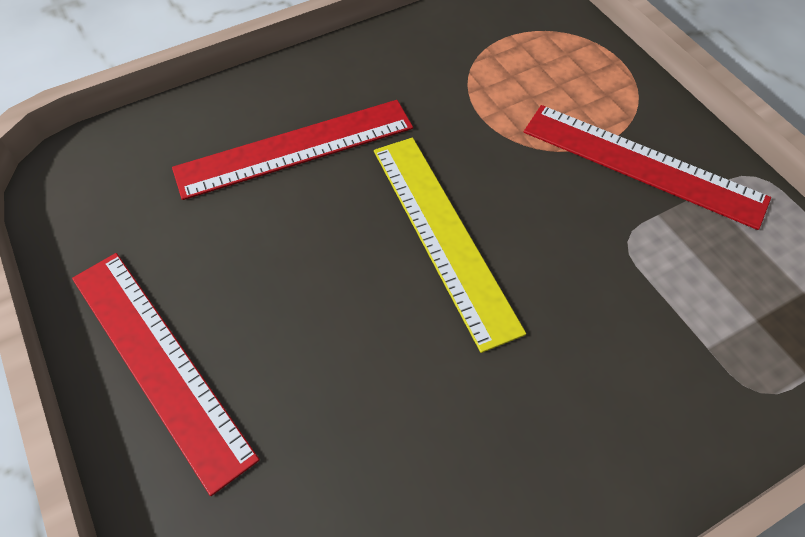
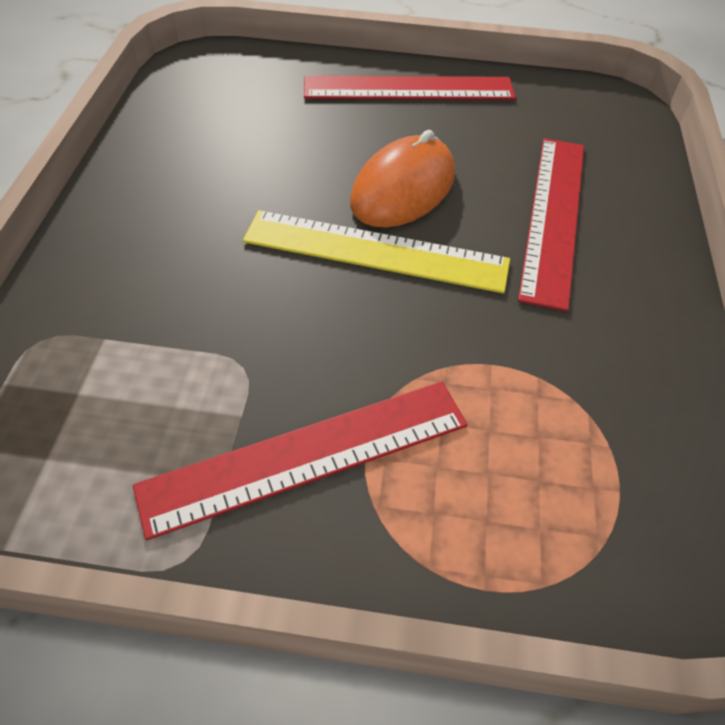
camera: 125 degrees right, 5 degrees down
(346, 264) = (403, 188): none -> orange mouse

